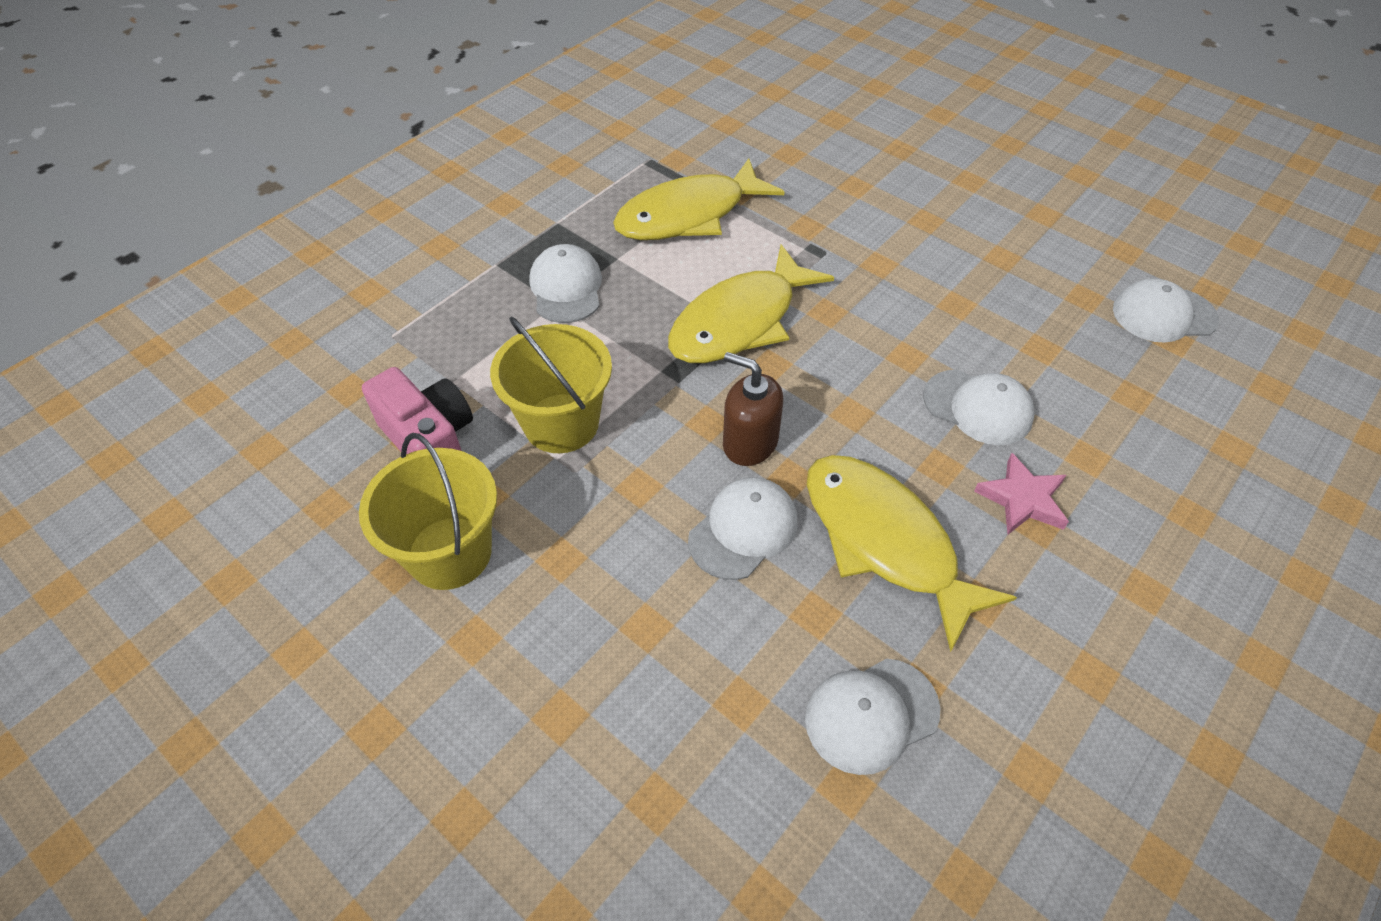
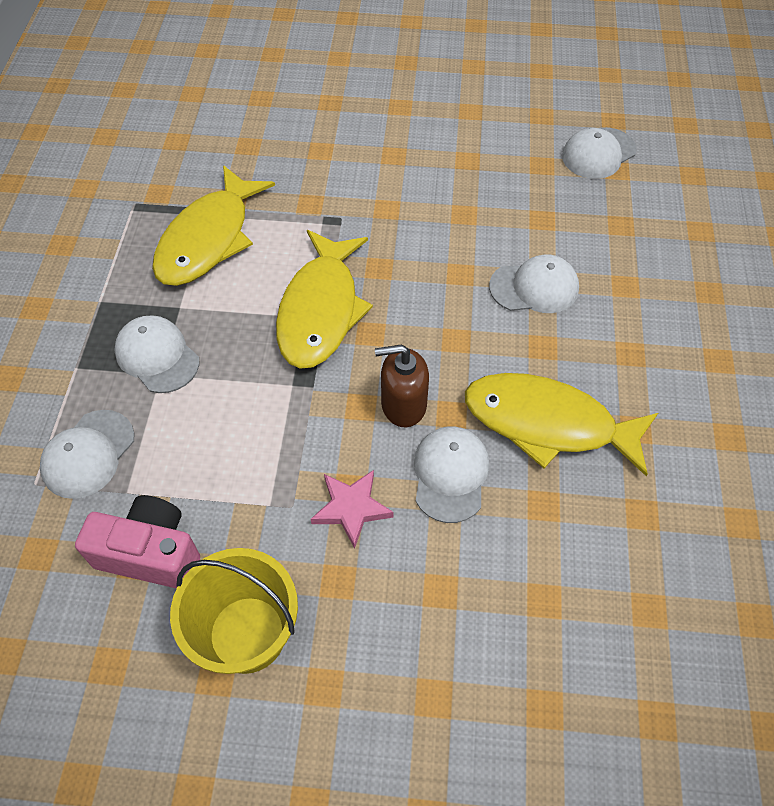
camera: 35 degrees left, 5 degrees up
(561, 423) = (249, 474): yellow bucket -> none
(871, 715) = (628, 551): white cap -> white cap (88, 454)
(1022, 499) = (608, 340): pink star -> pink star (351, 508)

